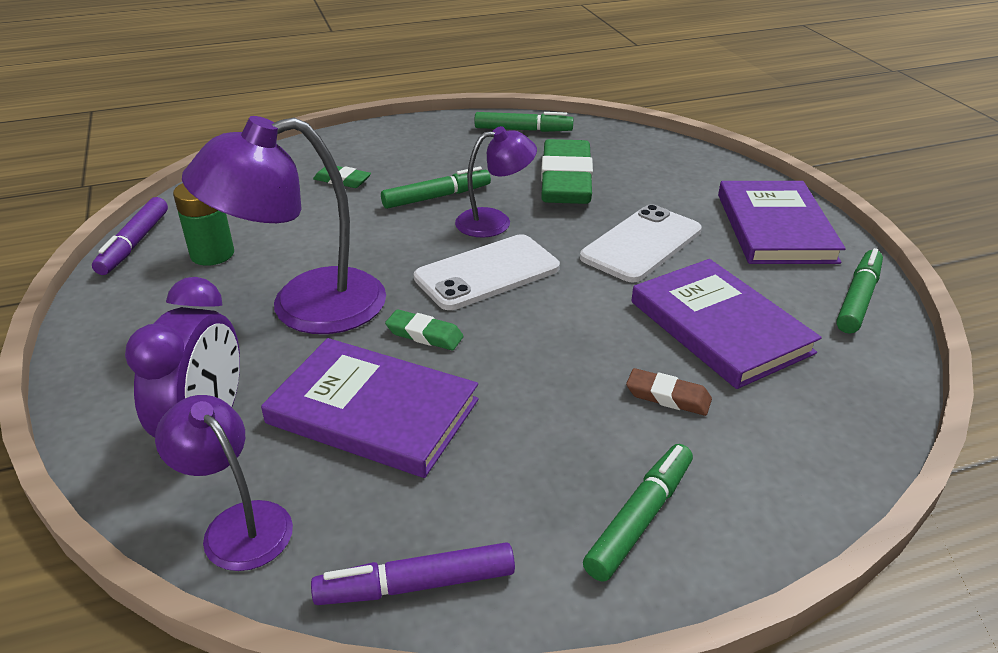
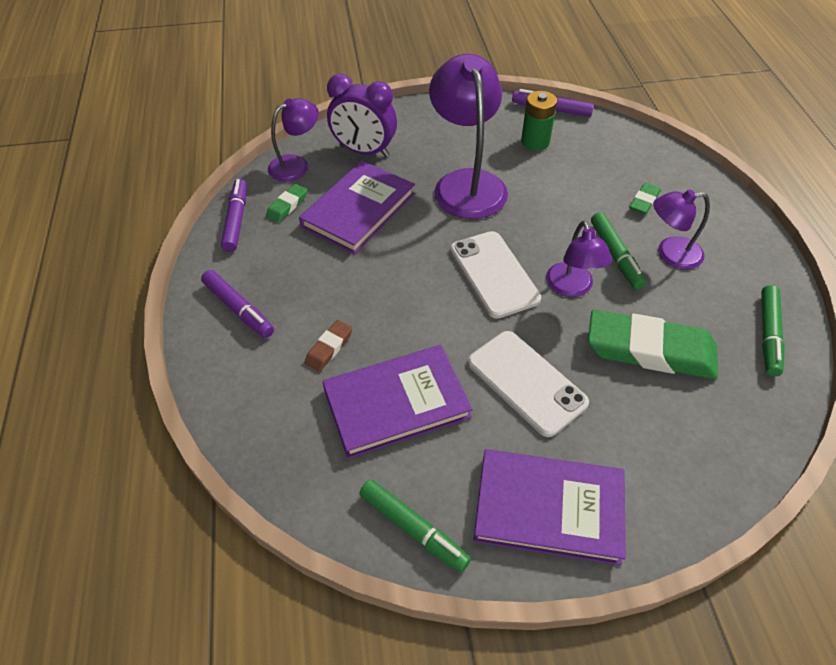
camera: 100 degrees right, 15 degrees up
(424, 334) = (425, 235): green eraser -> green eraser (287, 206)
(428, 168) = (670, 254): none -> purple lamp
(640, 518) = (238, 309): green marker -> purple marker

